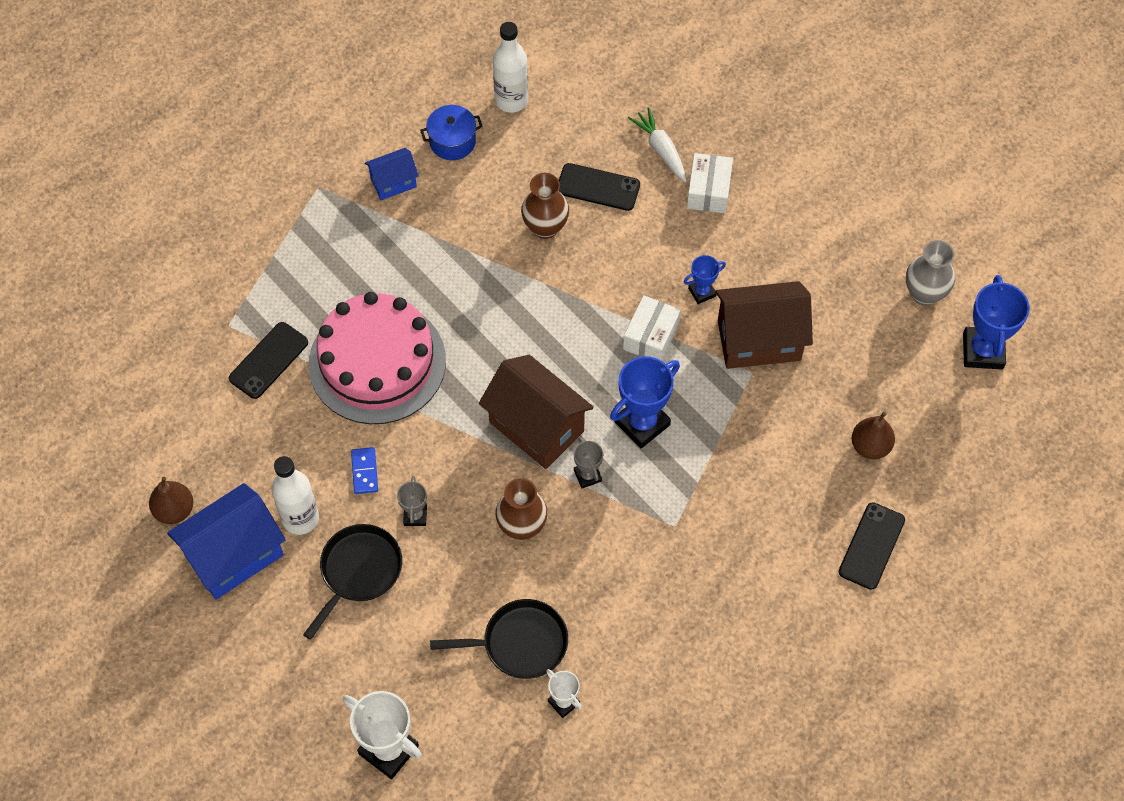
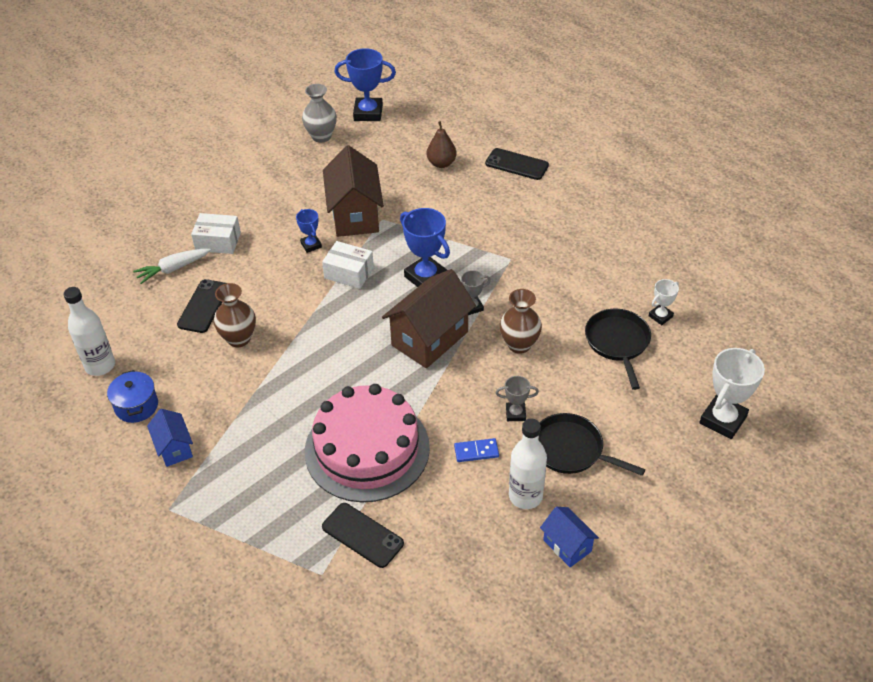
camera: 90 degrees left, 15 degrees down
(174, 510) = (526, 601): brown pear -> none
(234, 555) = (567, 545): blue house -> blue house, size x0.53

